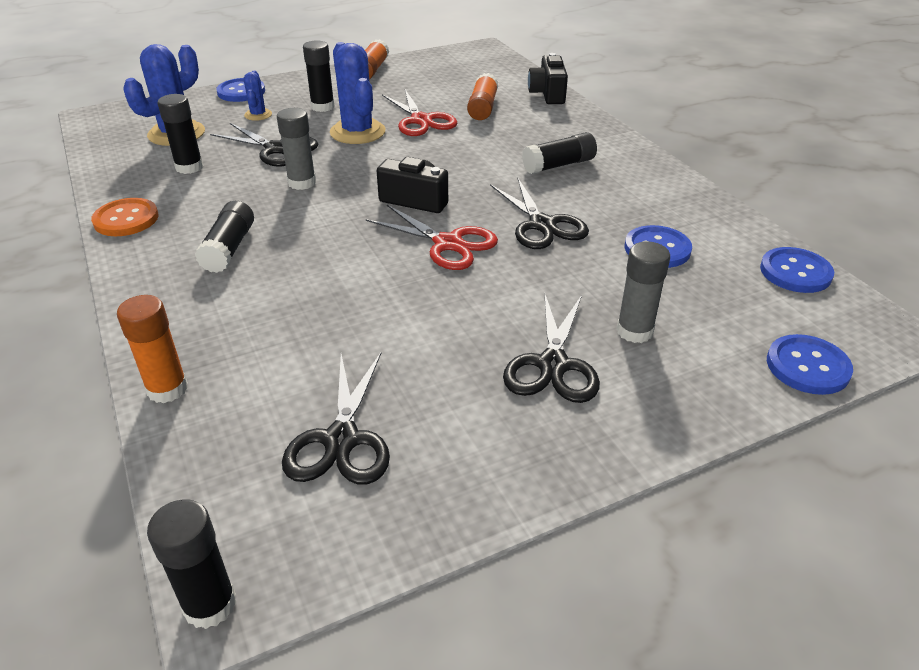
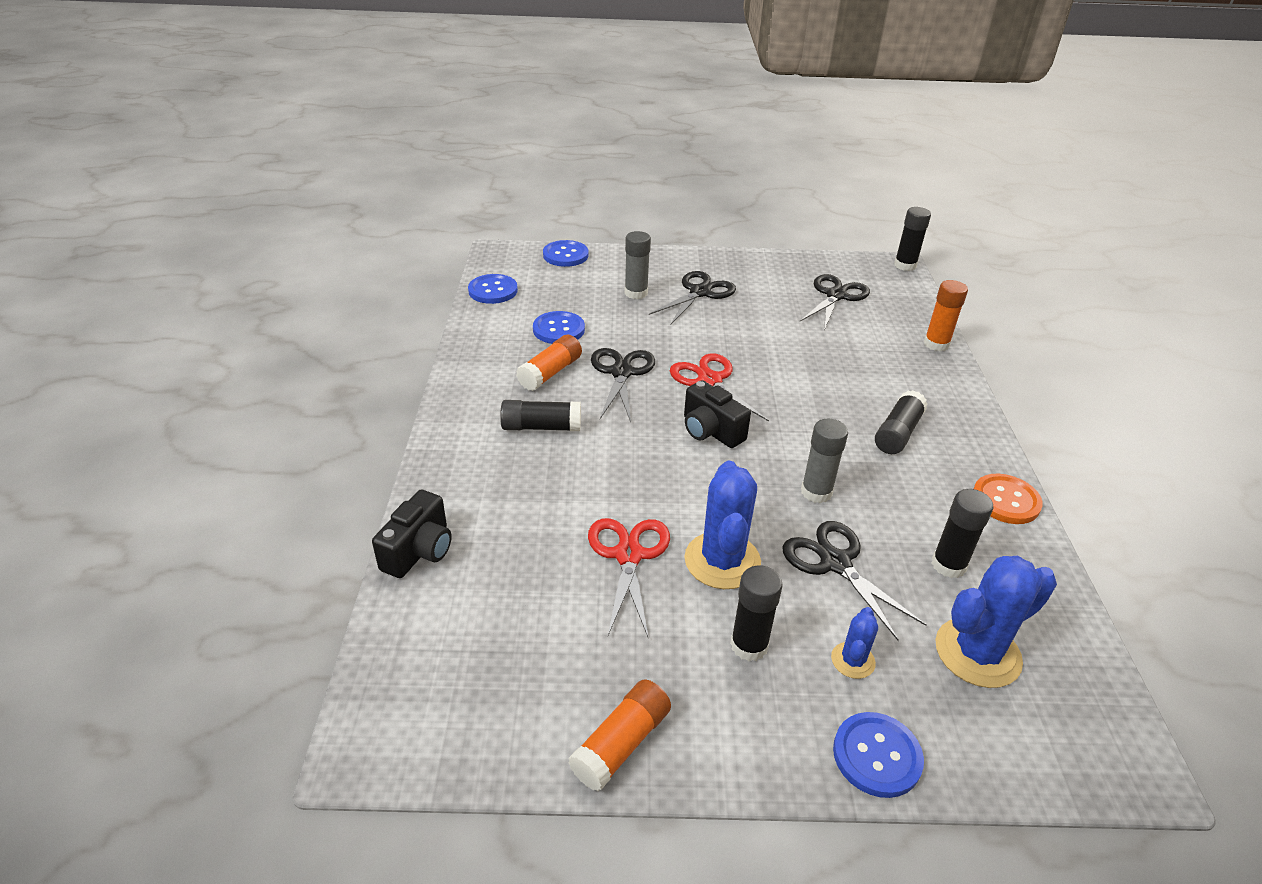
camera: 155 degrees left, 0 degrees up
(482, 108) = (530, 553): orange glue stick -> orange glue stick (550, 373)

